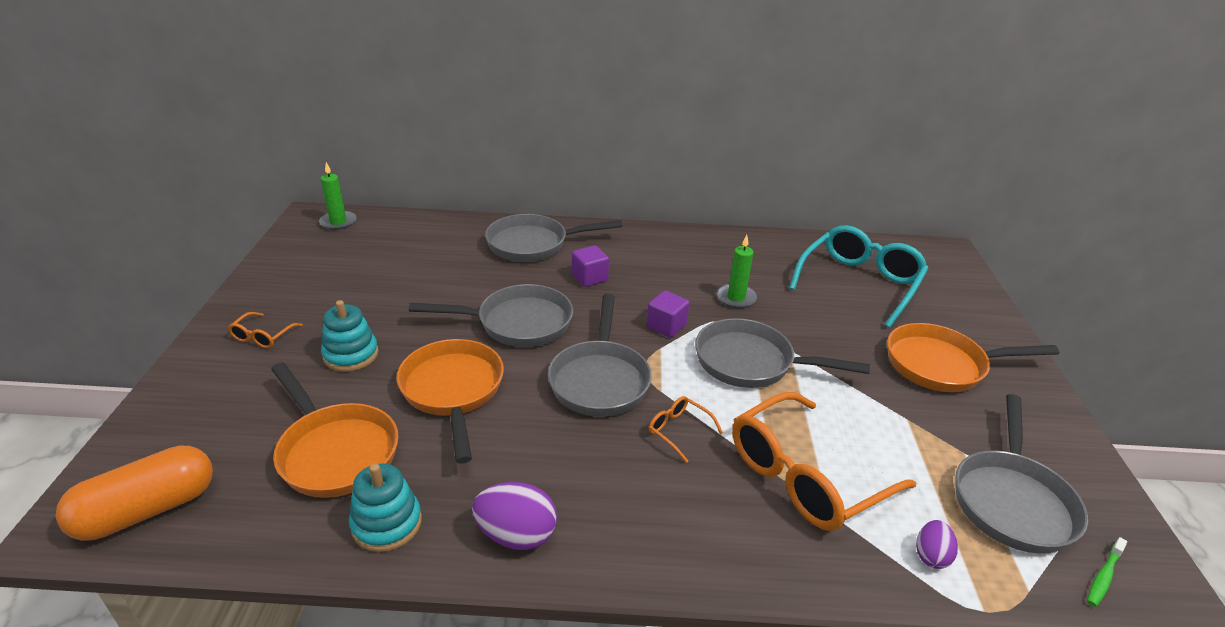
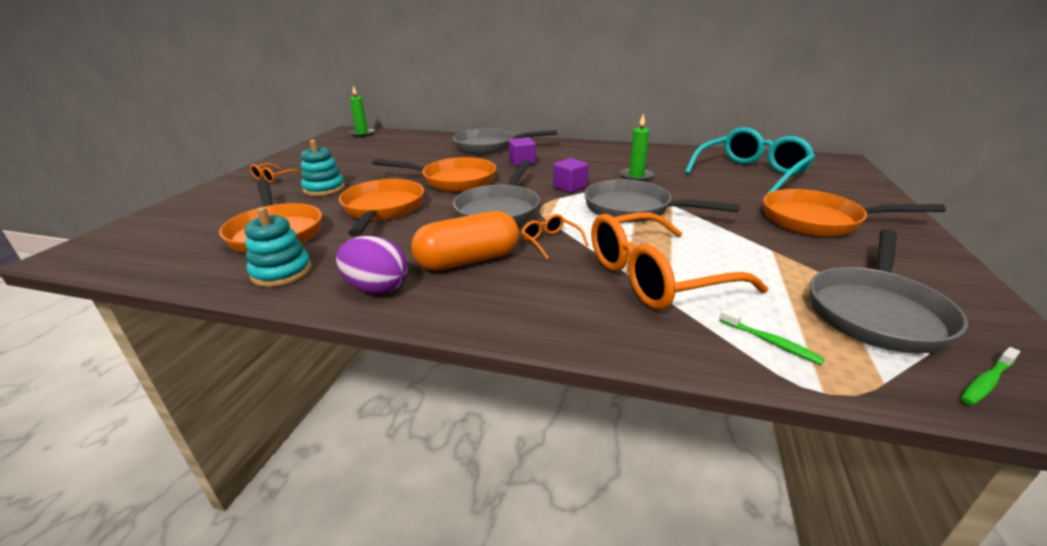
camera: 15 degrees right, 5 degrees down
(147, 510) = (127, 250): orange capsule -> orange capsule (468, 260)
(517, 323) = (453, 180): grey pan -> orange pan
(931, 555) = (770, 342): purple egg -> green toothbrush

